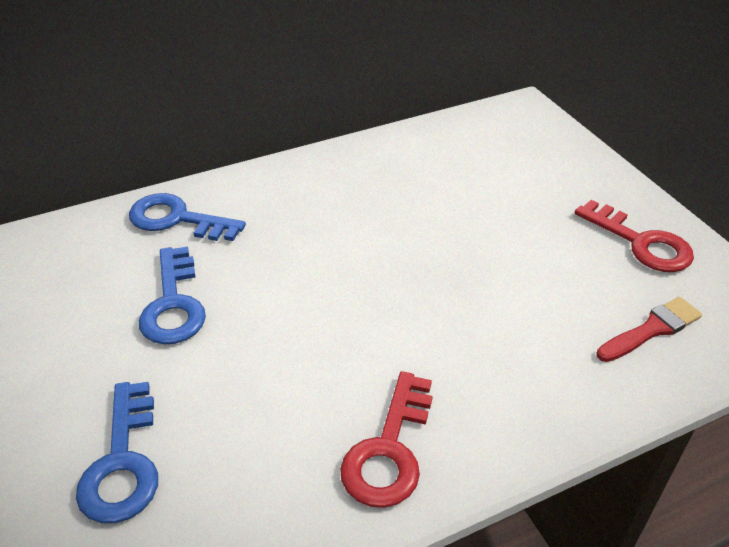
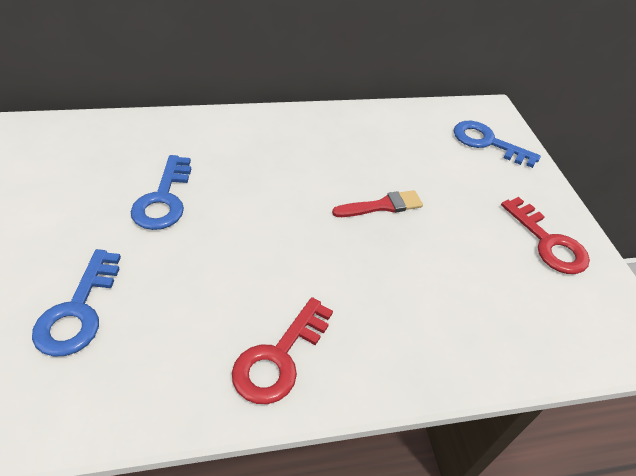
camera: 10 degrees right, 5 degrees up
(177, 219) = (192, 136): blue key -> blue key (487, 143)
(652, 329) = (530, 317): red brush -> red brush (382, 206)

